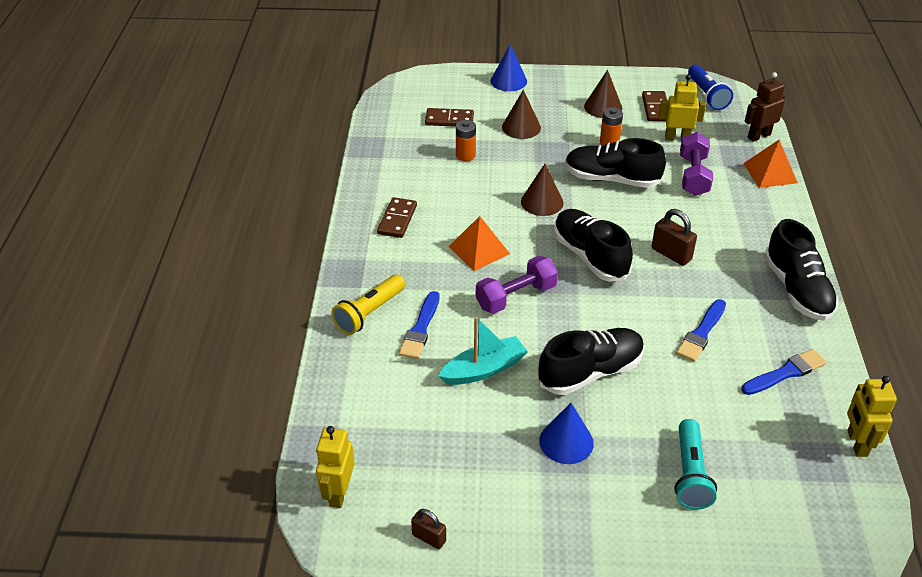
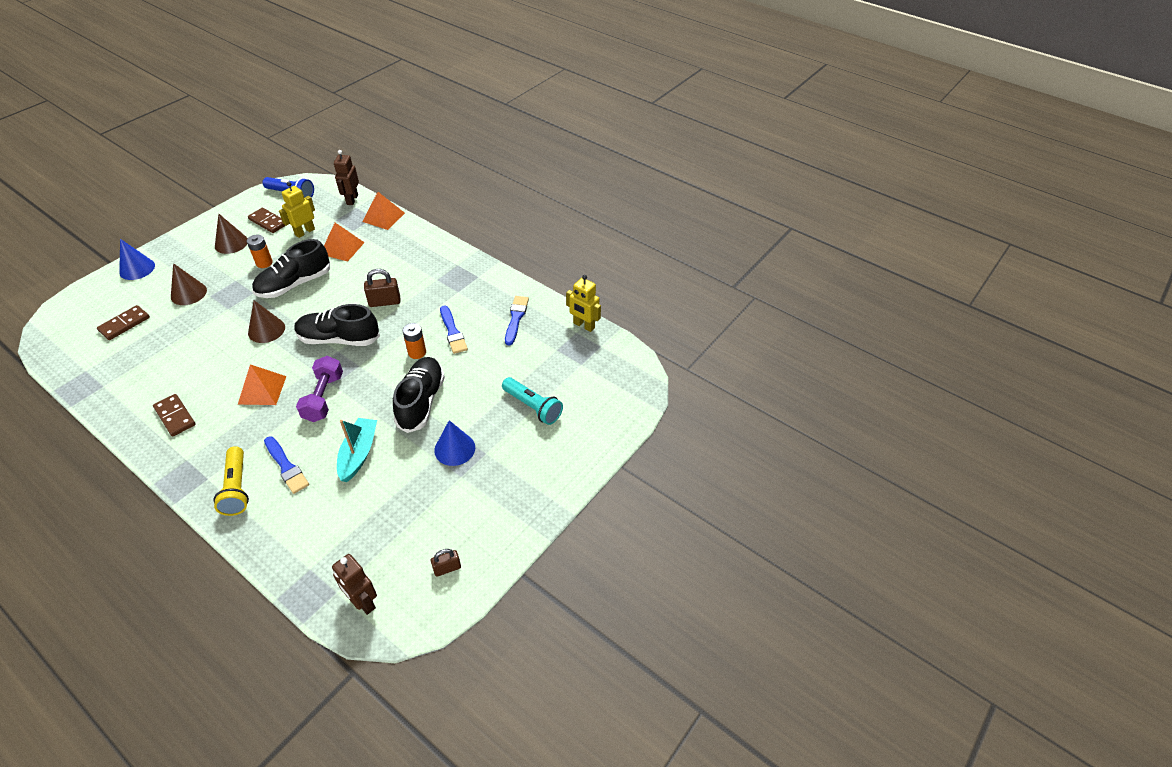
camera: 55 degrees left, 5 degrees up
(339, 493) = (363, 602): yellow robot -> brown robot
(465, 155) = (170, 339): orange battery -> orange battery (417, 352)
(693, 176) = (342, 248): purple dumbbell -> orange pyramid
(797, 289) = (472, 271): black shoe -> none

